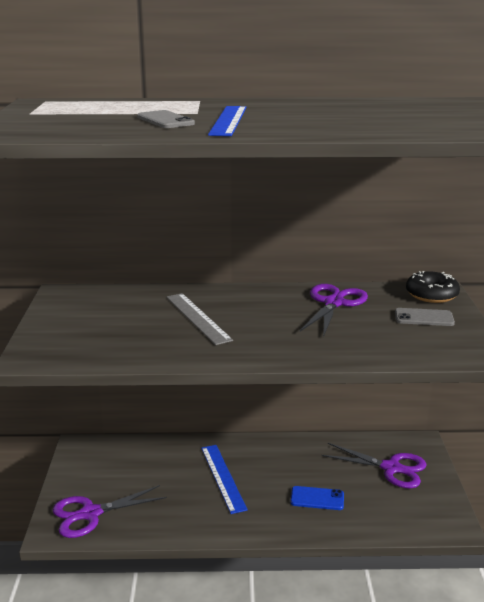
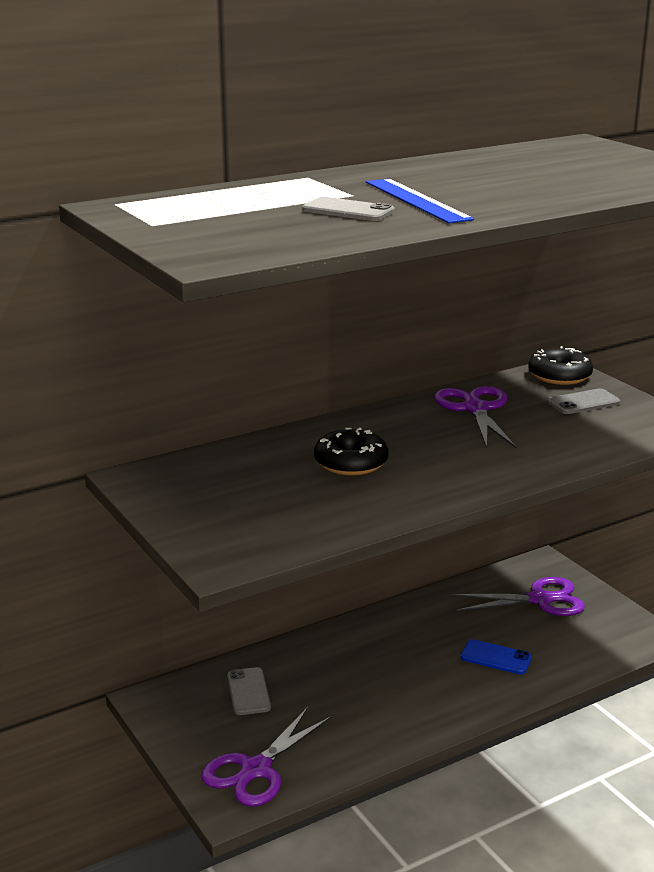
camera: 30 degrees left, 0 degrees up
(137, 462) = (248, 692): none -> grey phone
(197, 318) = (351, 463): grey ruler -> black donut
(223, 477) = (371, 672): blue ruler -> none
(317, 498) = (496, 657): blue phone -> blue phone turned 45 degrees clockwise

